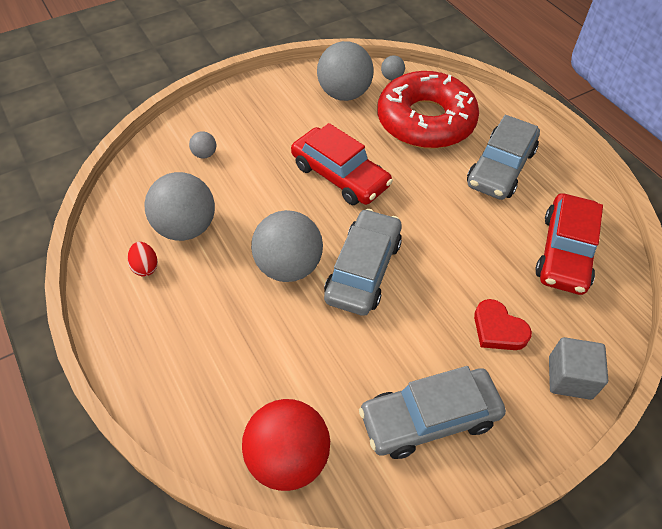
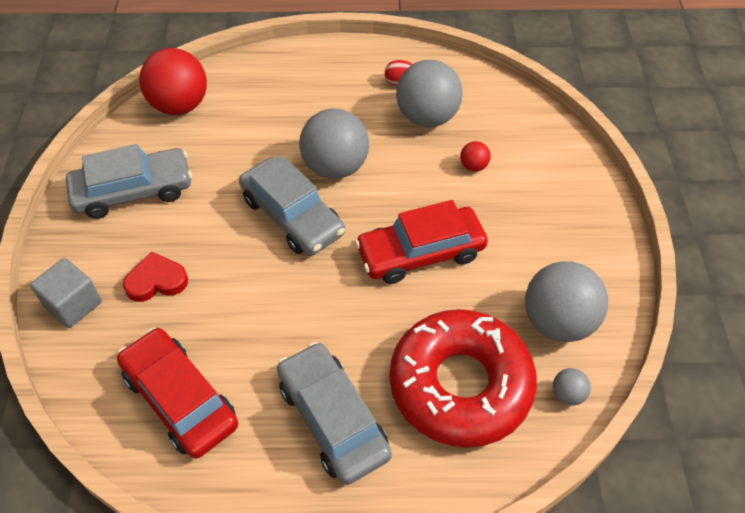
camera: 120 degrees right, 0 degrees up
(204, 154) = (517, 158): grey ball -> none
(230, 177) = (473, 166): none -> red ball
(429, 418) = (133, 191): grey car -> grey car turned 60 degrees clockwise

